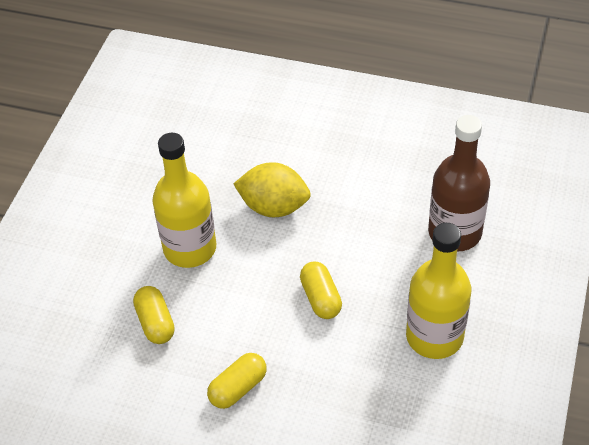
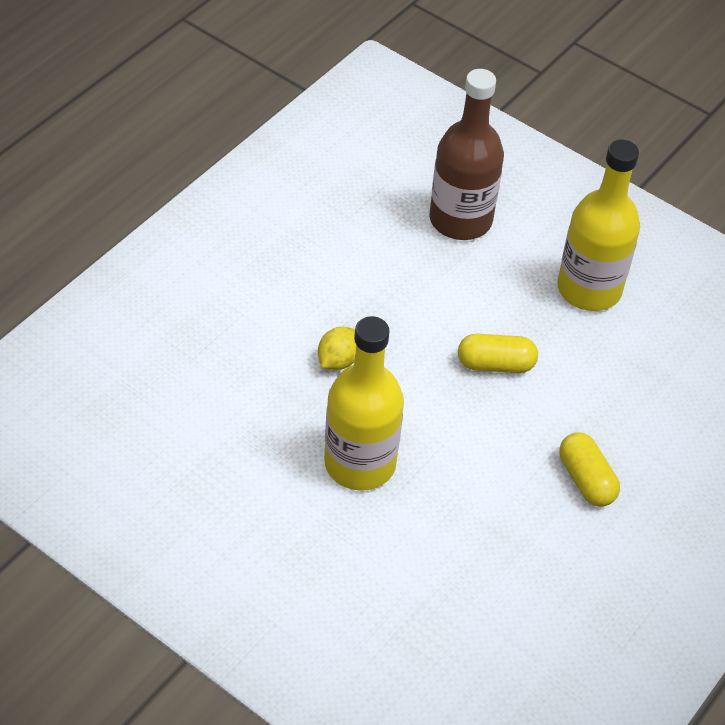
camera: 75 degrees left, 0 degrees up
(155, 322) = (458, 532): yellow capsule -> none
(274, 207) = (338, 361): yellow lemon -> yellow lemon, size x0.57

